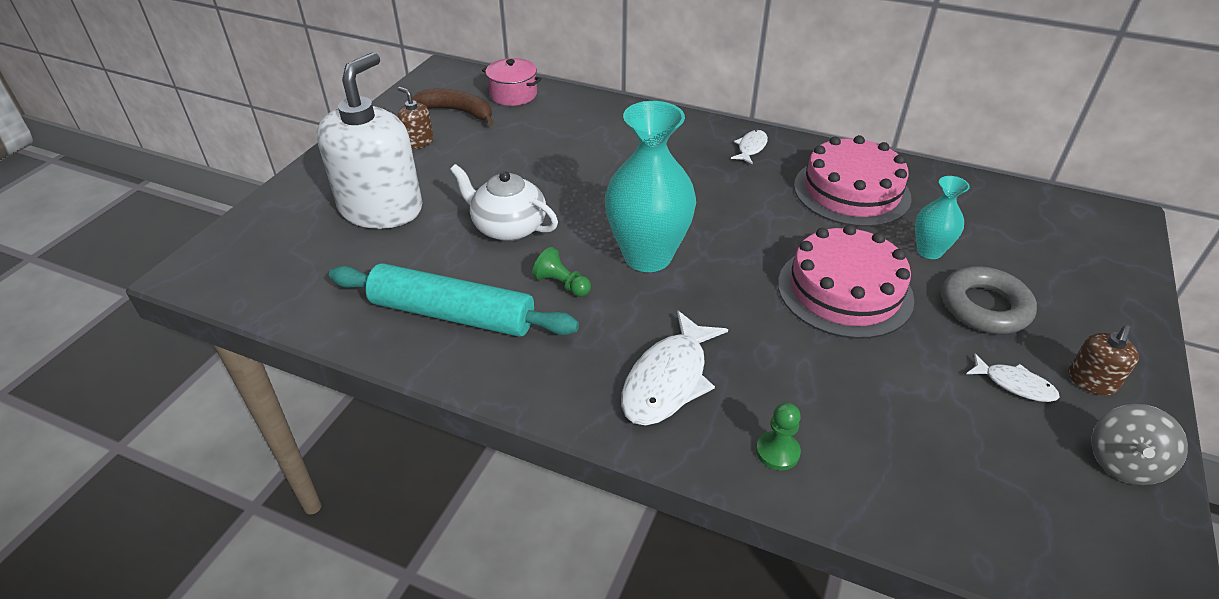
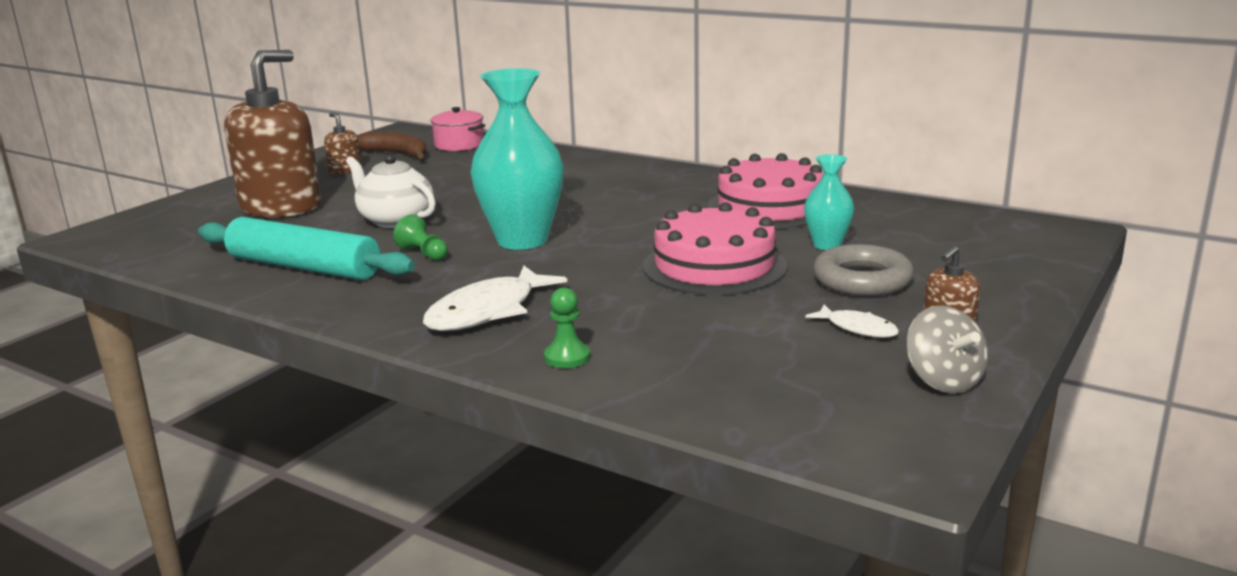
camera: 10 degrees right, 20 degrees down
(381, 208) = (281, 207): white soap dispenser -> brown soap dispenser
(751, 148) = (681, 179): white fish -> none
(1123, 463) = (943, 381): grey spinning top -> grey spinning top turned 60 degrees counterclockwise

